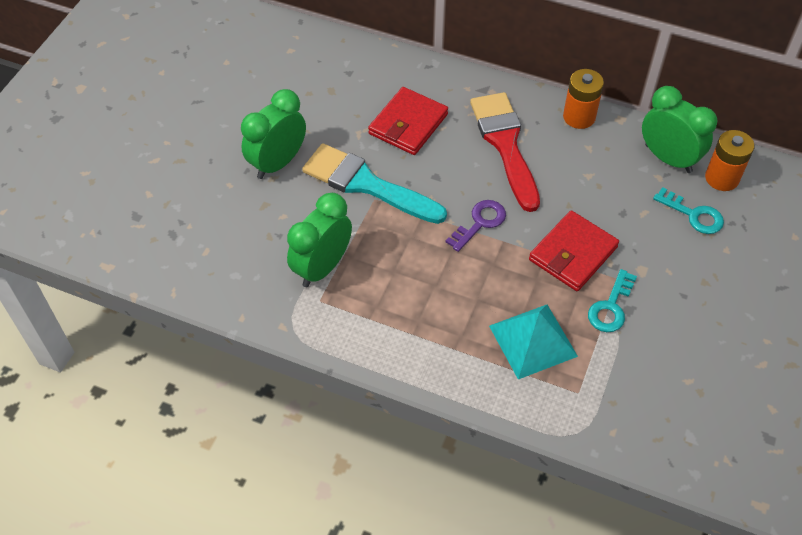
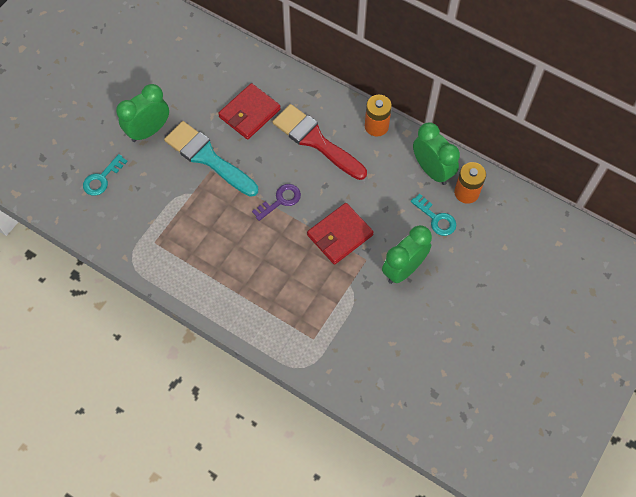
camera: 10 degrees right, 10 degrees up
(322, 267) = (162, 217): green clock -> green clock (403, 269)
(505, 144) = (315, 141): red brush -> red brush turned 45 degrees counterclockwise
(532, 341) = (293, 296): turquoise pyramid -> none
(611, 307) = (354, 280): turquoise key -> turquoise key (102, 178)

